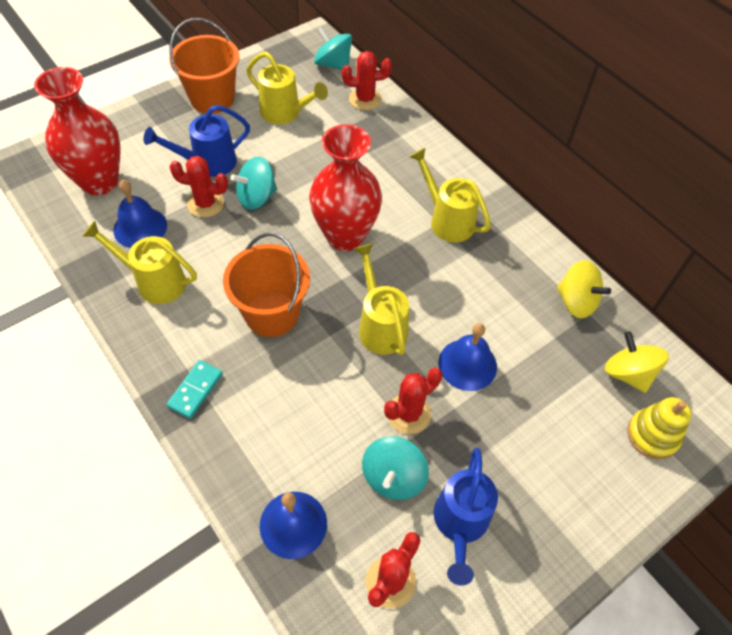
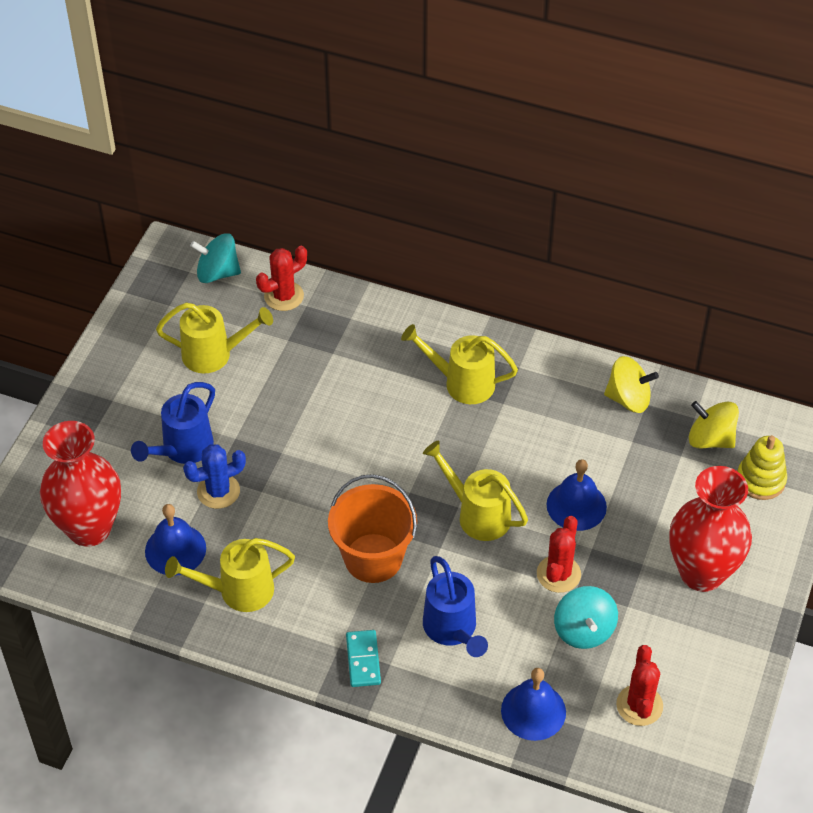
camera: 30 degrees left, 5 degrees down
(205, 203) = (218, 491): red cactus -> blue cactus
(212, 99) = (123, 378): orange bucket -> none
(256, 197) = (263, 458): turquoise spinning top -> none
(345, 236) = (380, 450): red vase -> red vase (701, 573)
(459, 524) = (661, 634): blue watering can -> blue watering can (452, 630)

